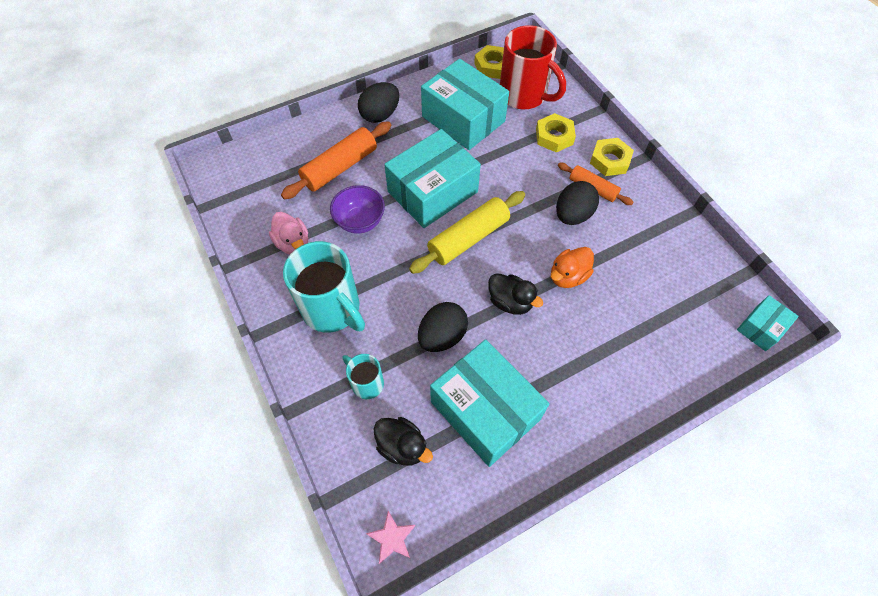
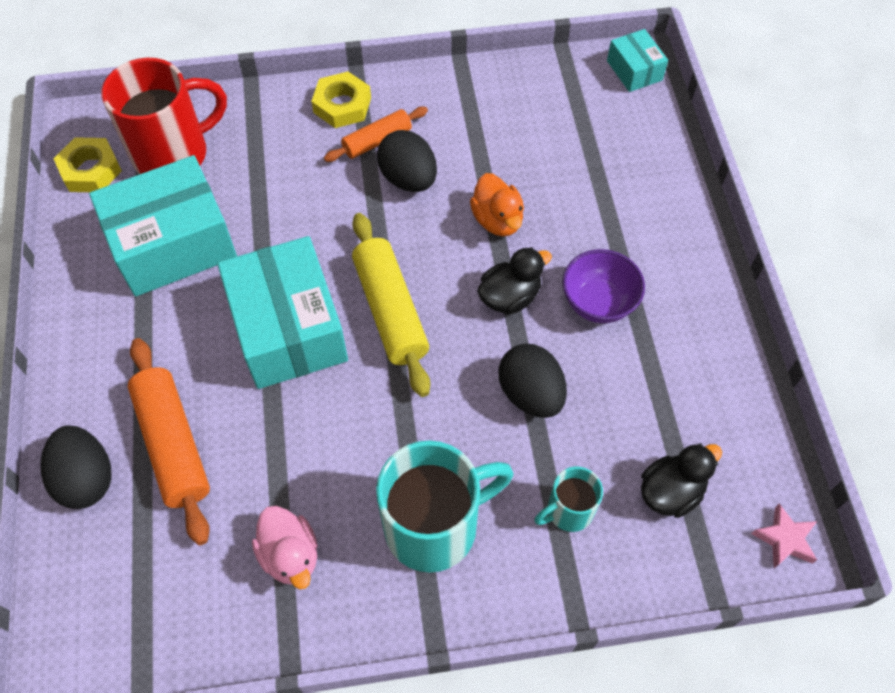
camera: 70 degrees left, 0 degrees up
(293, 243) = (290, 555): pink duck -> pink duck turned 75 degrees clockwise
(360, 221) = (295, 444): purple bowl -> purple bowl (598, 303)
(380, 115) = (96, 354): black egg -> black egg (86, 478)
(485, 410) = (650, 379): turquoise box -> none
(554, 136) = (269, 148): yellow nut -> none

